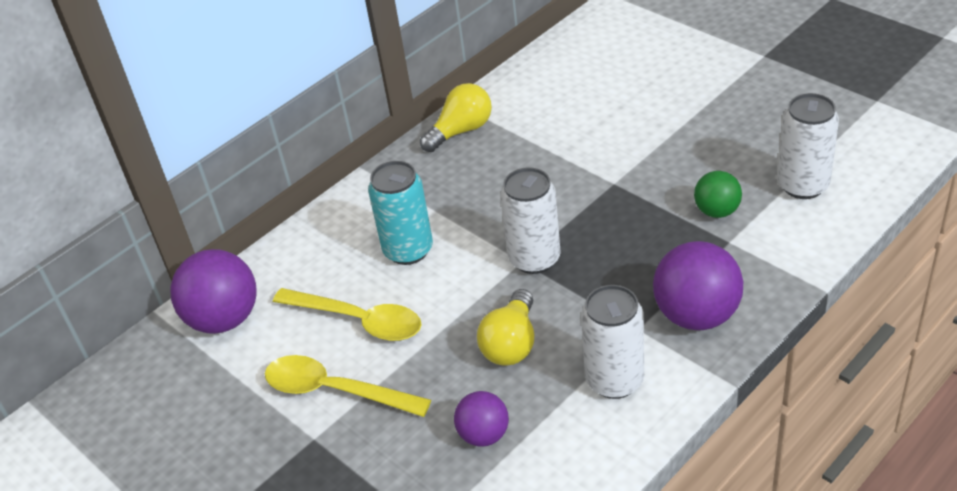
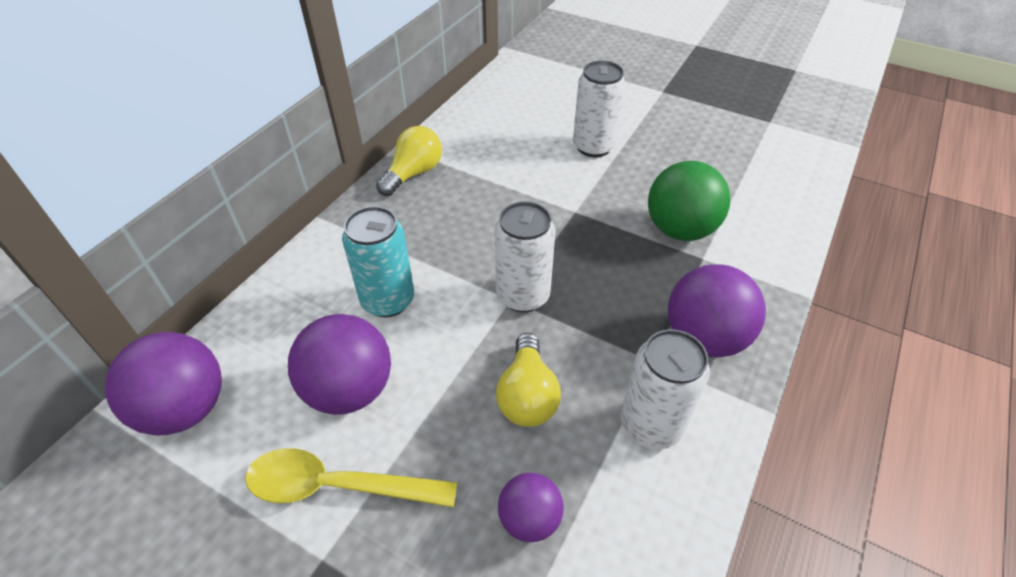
camera: 20 degrees left, 5 degrees up
(359, 321) = (349, 390): yellow spoon -> purple ball
(717, 211) = (680, 229): green ball -> green ball, size x1.72
(803, 185) = (744, 199): white can -> white can (593, 147)

